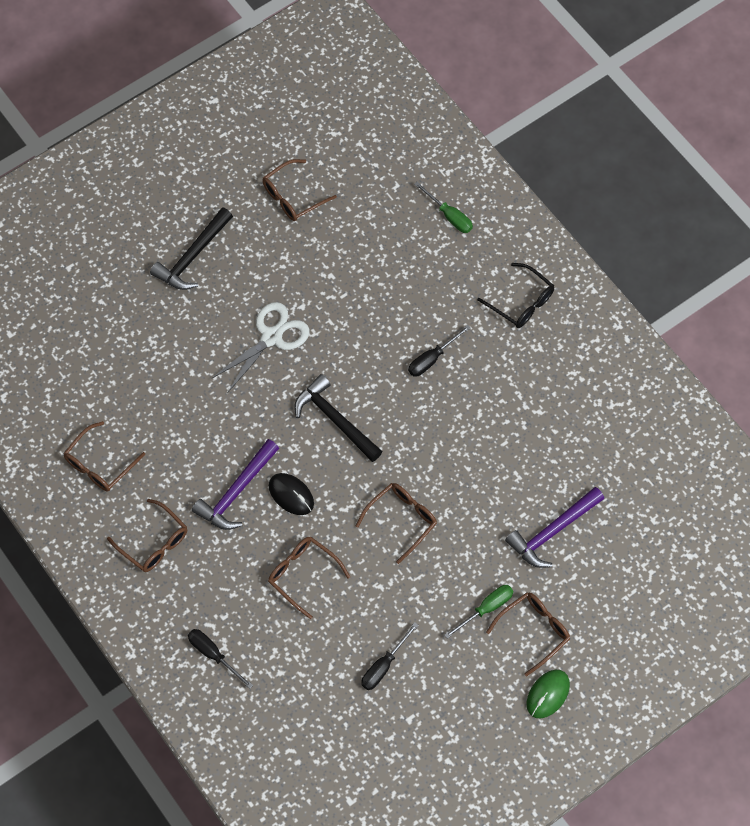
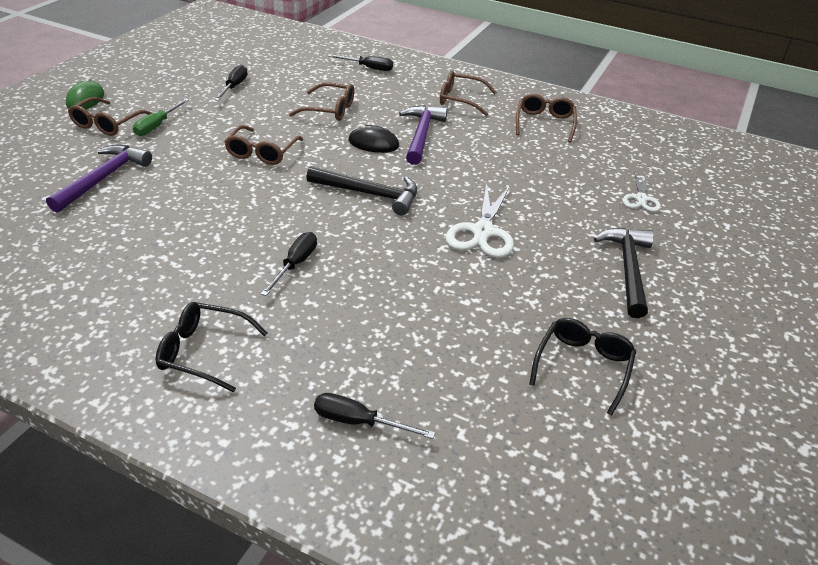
camera: 150 degrees right, 25 degrees down
(109, 323) = (641, 199): none -> white scissors
(292, 197) = (583, 366): brown glasses -> black glasses
(449, 216) = (358, 422): green screwdriver -> black screwdriver

